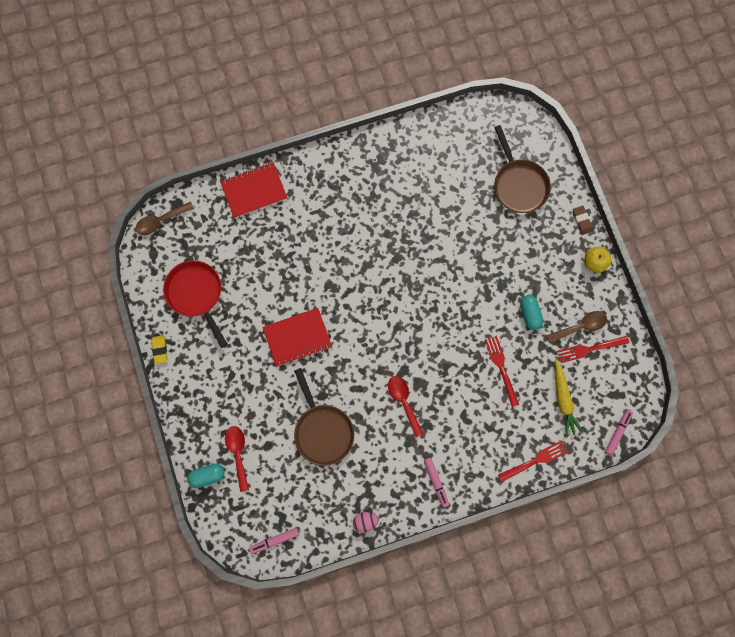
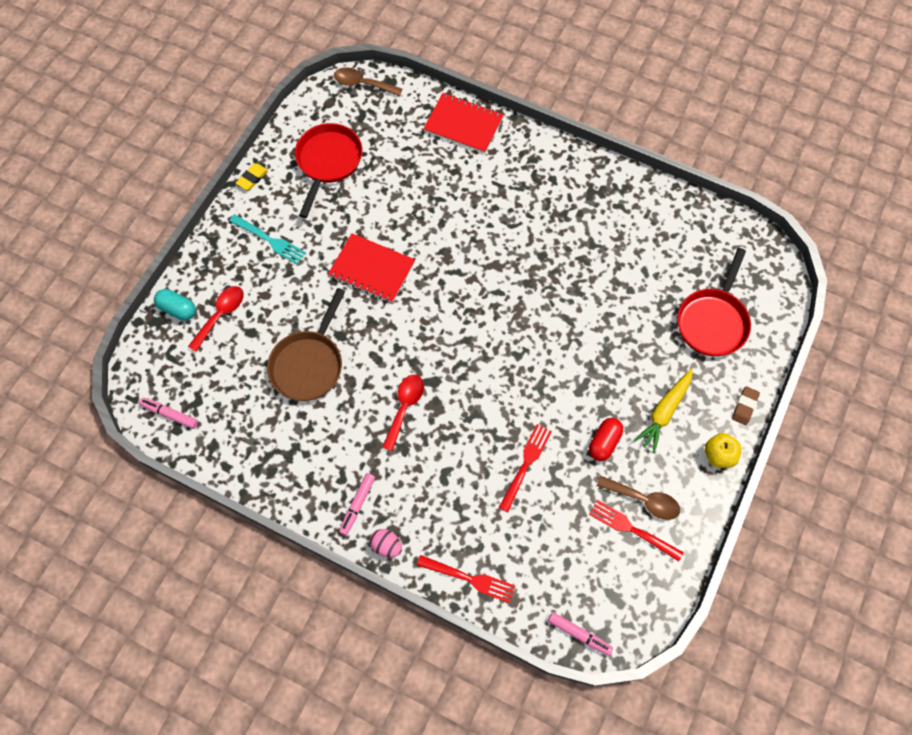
camera: 45 degrees right, 10 degrees down
(216, 379) = (270, 240): none -> turquoise fork
(365, 521) = (260, 475): pink egg -> pink egg (386, 546)
(518, 185) = (712, 321): brown pan -> red pan
(529, 314) = (604, 442): turquoise capsule -> red capsule
(563, 400) = (555, 550): yellow carrot -> yellow carrot (664, 412)
(617, 432) = (579, 634): pink marker -> pink marker turned 45 degrees clockwise

